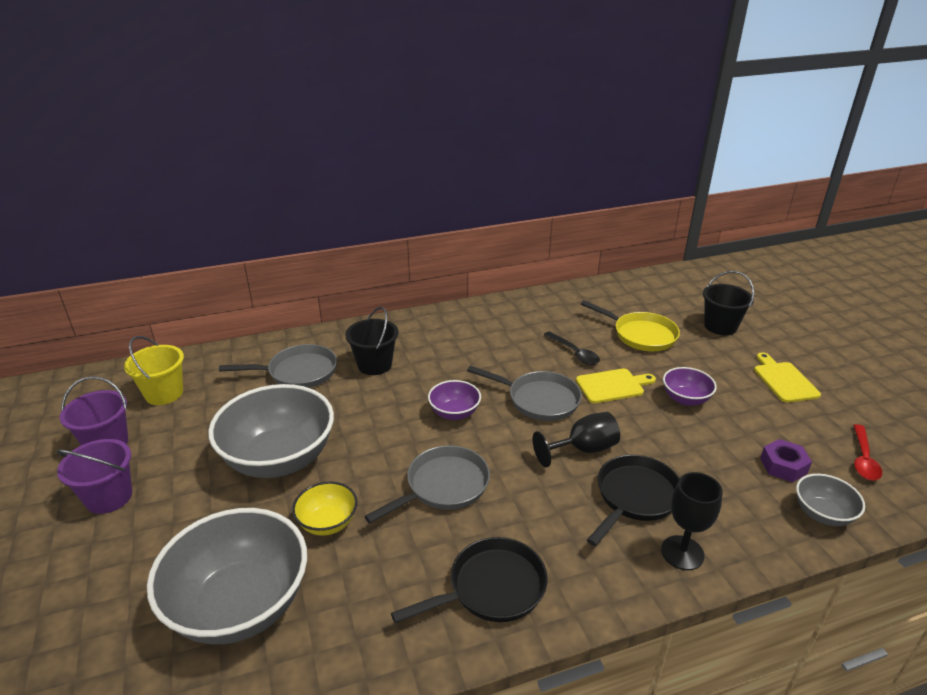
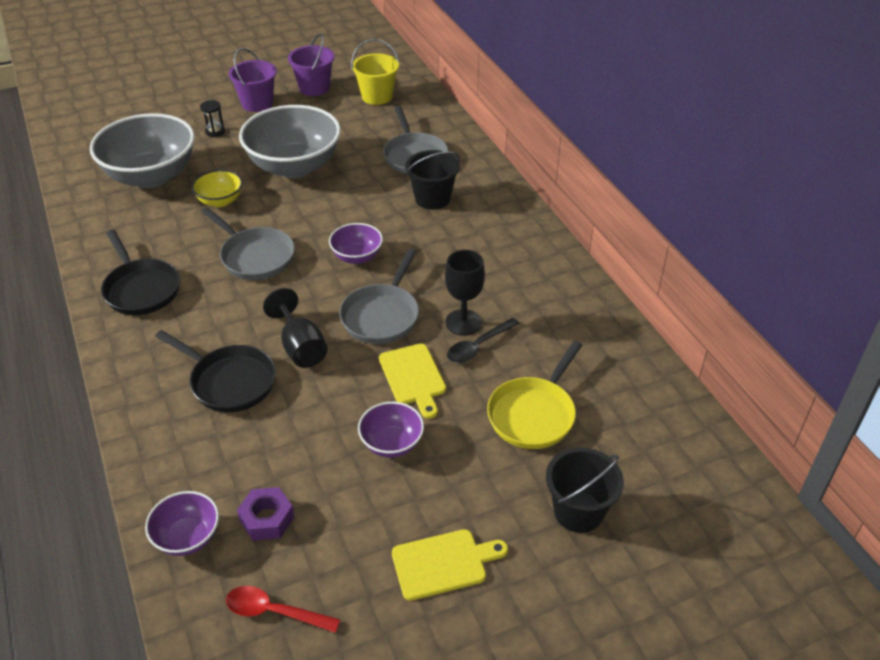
camera: 85 degrees right, 10 degrees up
(157, 539) = (215, 131): none -> black hourglass
(682, 553) = (155, 409): black goblet -> black goblet (463, 322)
(822, 514) = (187, 537): grey bowl -> purple bowl

